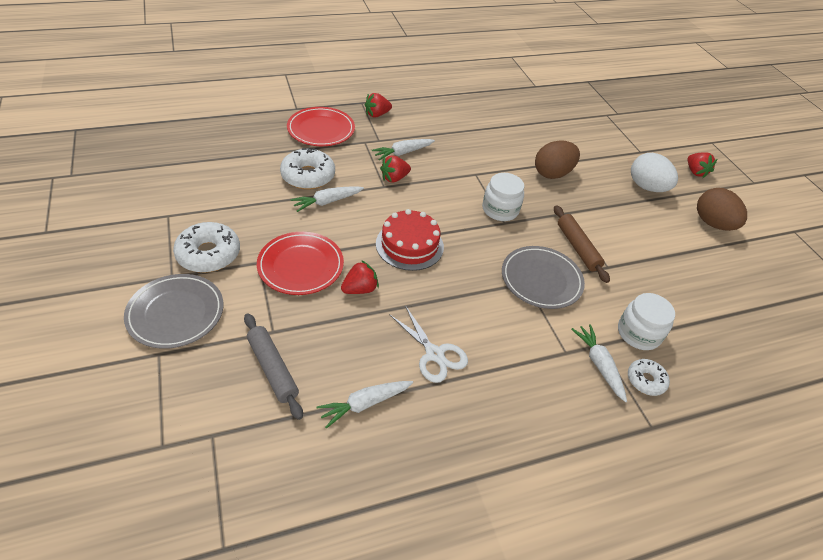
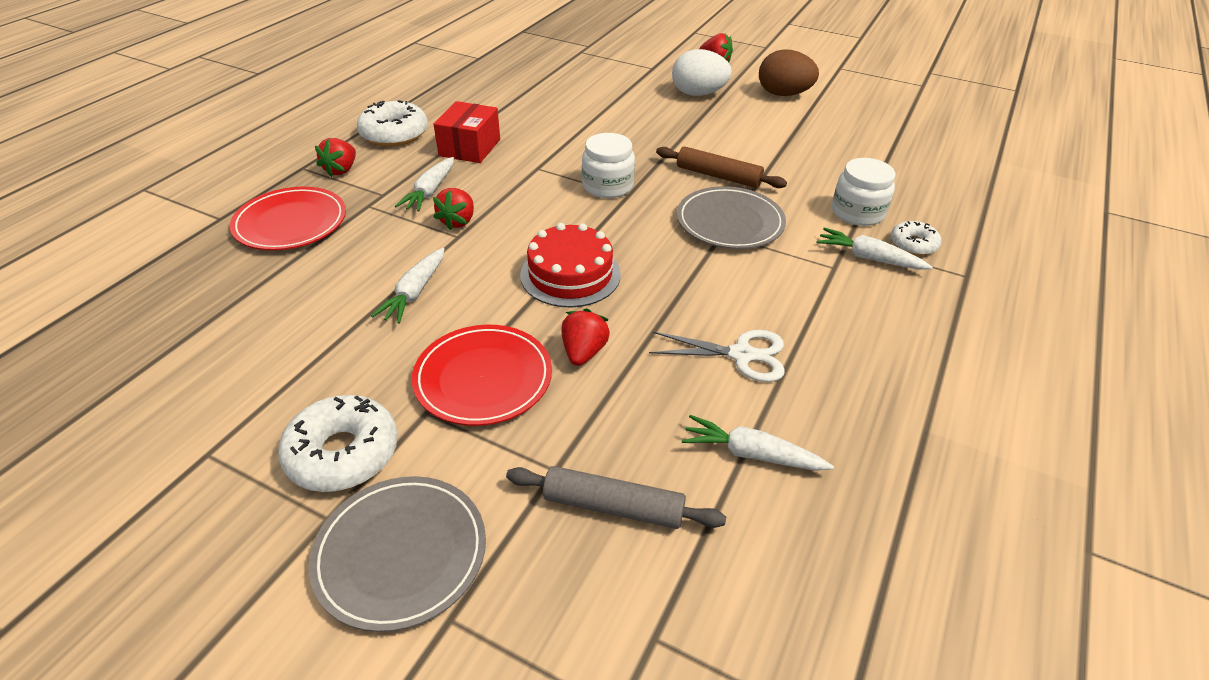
camera: 40 degrees left, 5 degrees down
(308, 176) = (349, 281): white donut -> white donut (394, 134)
(365, 404) = (751, 454): white carrot -> white carrot turned 90 degrees clockwise
(455, 140) = (470, 147): none -> red box
(552, 173) = (607, 127): brown egg -> none

